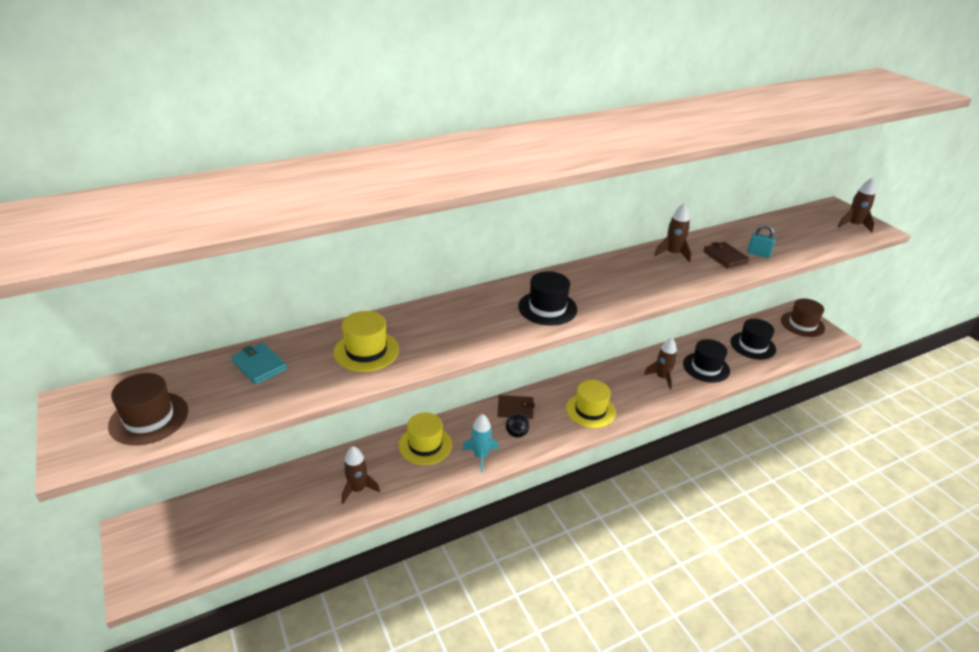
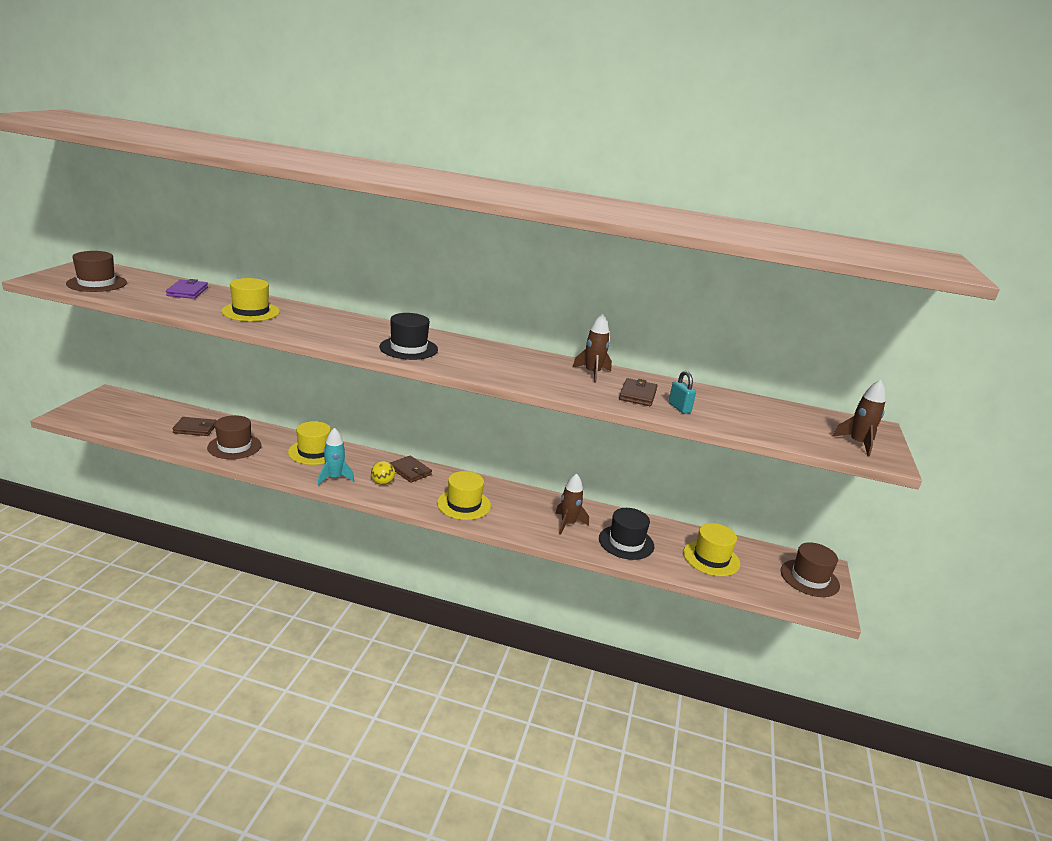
camera: 40 degrees right, 10 degrees down
(259, 366) = (187, 292): turquoise wallet -> purple wallet
(291, 499) = (195, 429): none -> brown wallet
(358, 489) = (234, 446): brown rocket -> brown hat
(516, 433) = (382, 483): black ball -> yellow ball
(753, 345) = (711, 558): black hat -> yellow hat

